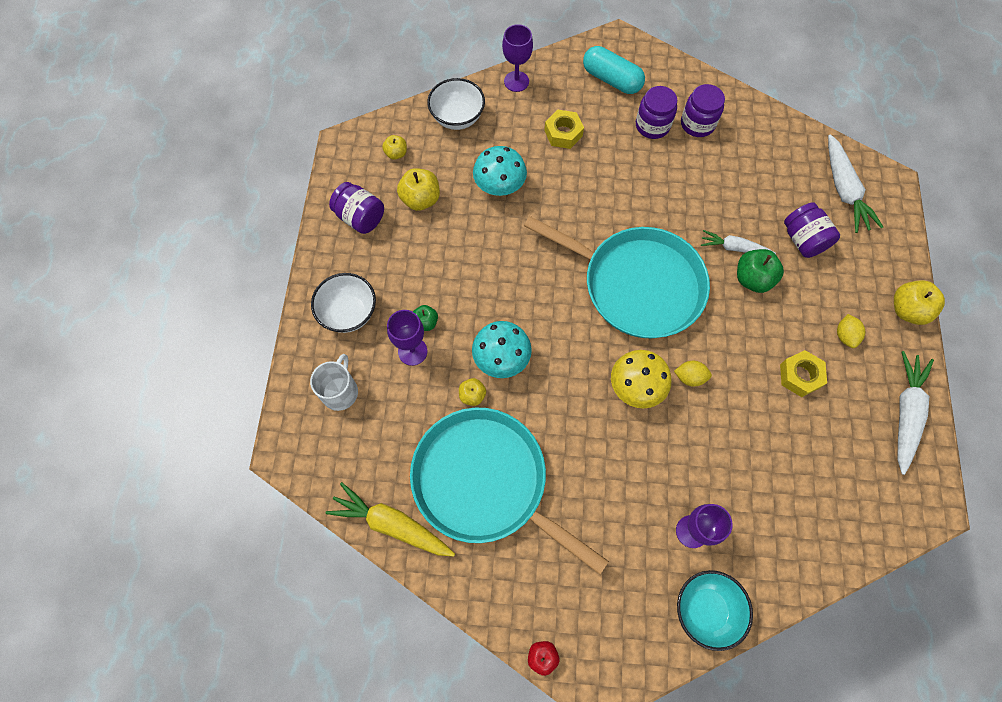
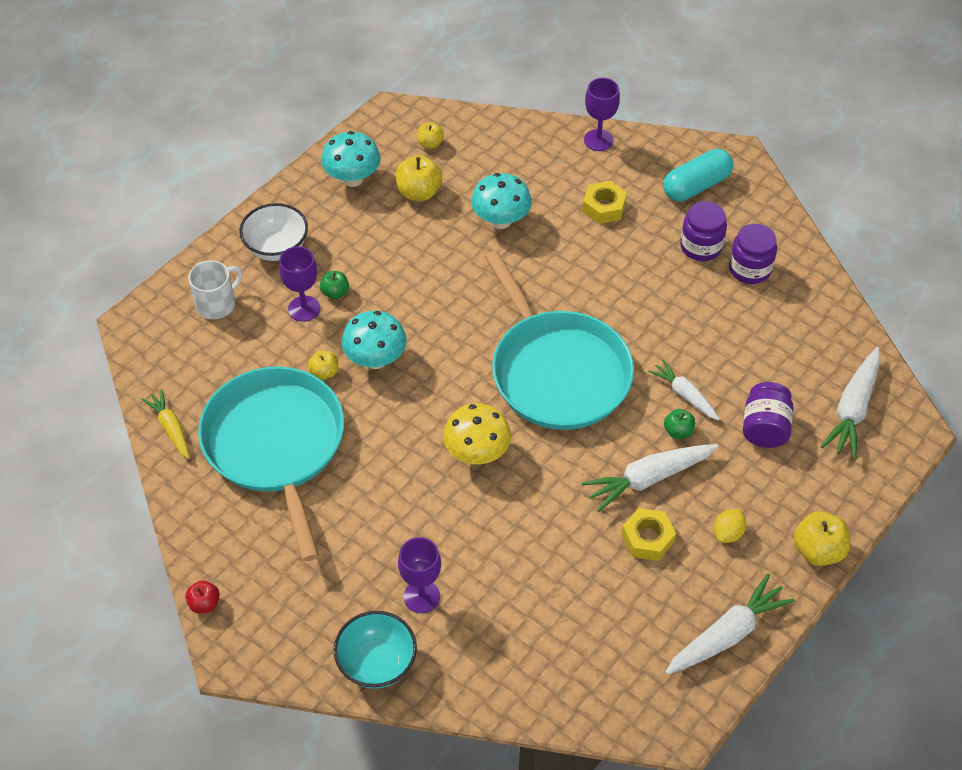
camera: 35 degrees right, 15 degrees down
(360, 217) = (352, 179): purple jar -> turquoise mushroom
(392, 524) = (171, 428): yellow carrot -> yellow carrot, size x0.63
(457, 117) = (513, 142): white bowl -> none
(611, 79) = (696, 186): turquoise capsule -> turquoise capsule turned 75 degrees clockwise
(689, 377) = (536, 475): yellow lemon -> none
(752, 279) = (678, 431): green apple -> green apple, size x0.59
(763, 328) = (649, 479): none -> white carrot

